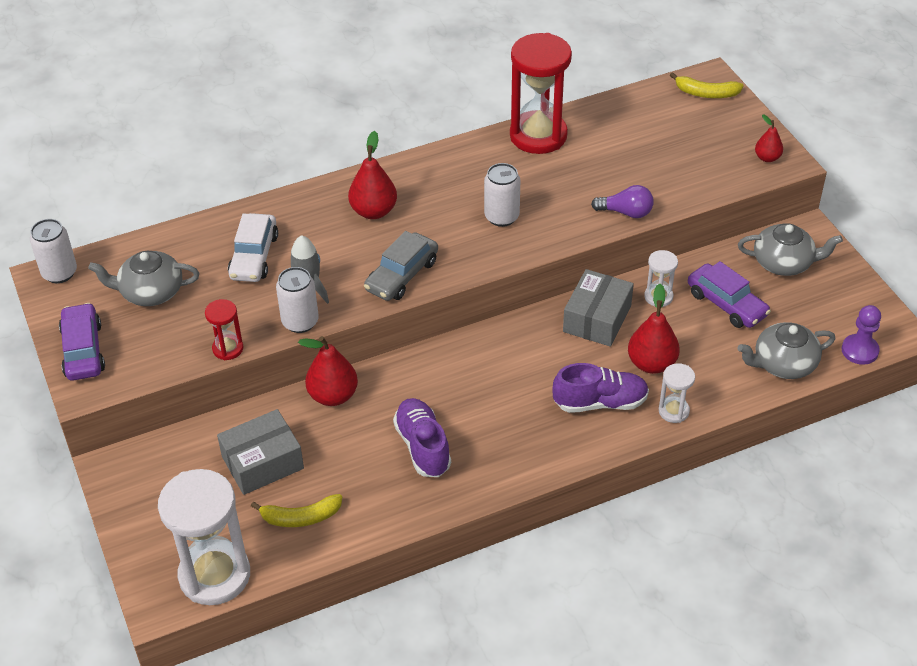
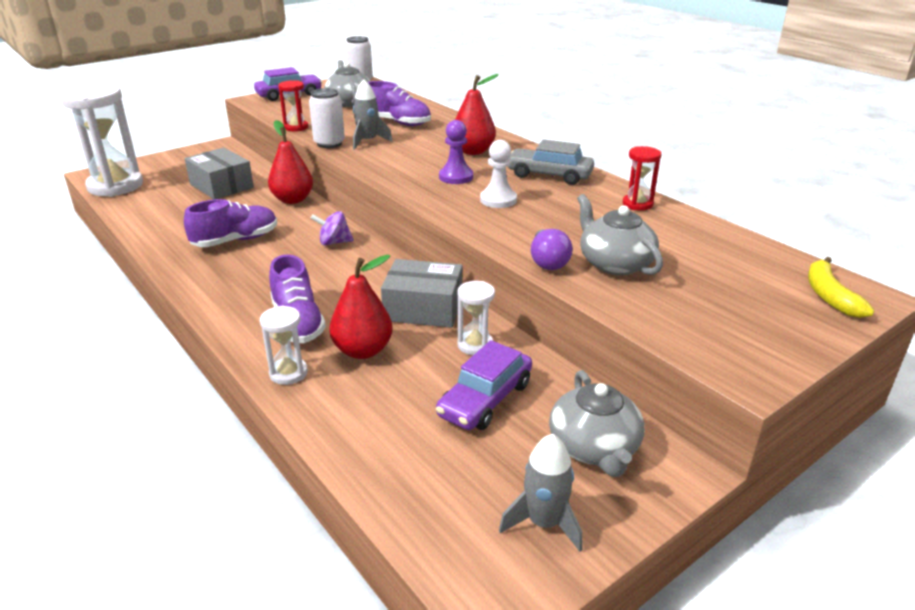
camera: 75 degrees right, 15 degrees down
(254, 256) = (398, 122): white car -> purple shoe
(301, 517) = (164, 205): yellow banana -> none
(402, 275) = (396, 169): grey car -> grey car (549, 175)
(454, 367) = (334, 242): none -> purple spinning top
(501, 217) = (498, 200): white can -> white pawn
(538, 136) = (637, 204): red hourglass -> red hourglass, size x0.47
(767, 158) = (741, 355): red pear -> none
(783, 364) = (387, 461): grey teapot -> grey teapot (614, 263)
(844, 301) = (544, 523): none -> grey rocket
(859, 350) = (436, 549): purple pawn -> purple pawn (456, 177)

